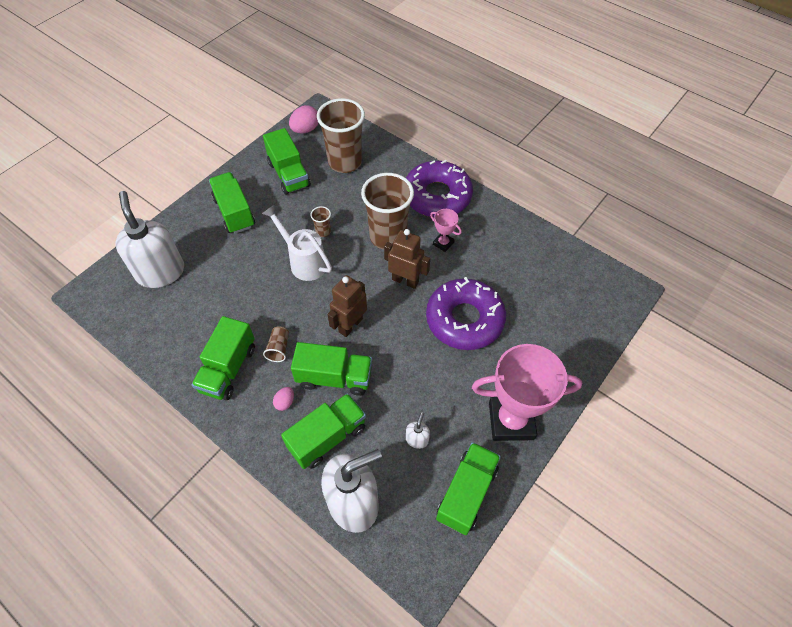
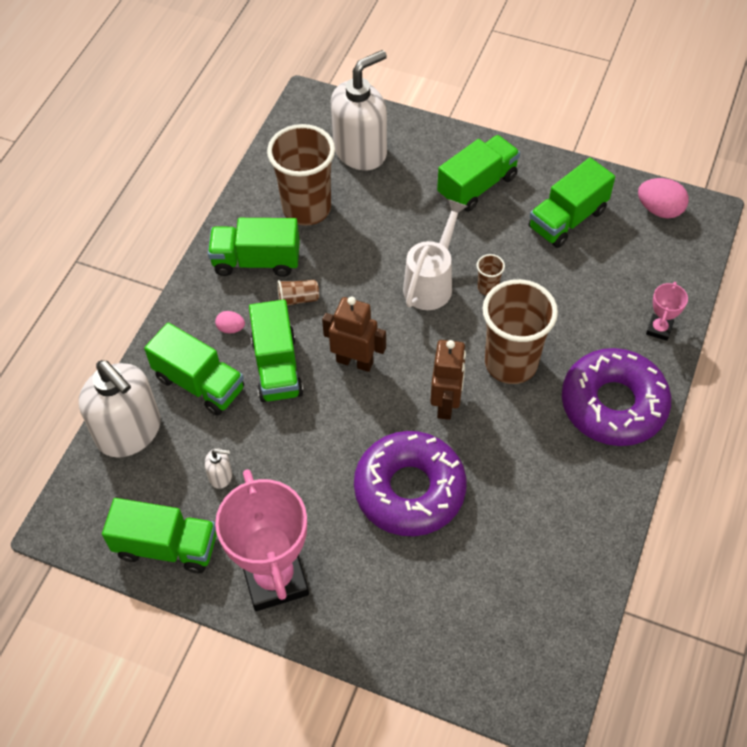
camera: 75 degrees right, 0 degrees up
(345, 162) = (621, 274): brown cup -> brown cup (307, 209)
(443, 243) = (528, 433): pink trophy -> pink trophy (659, 329)

